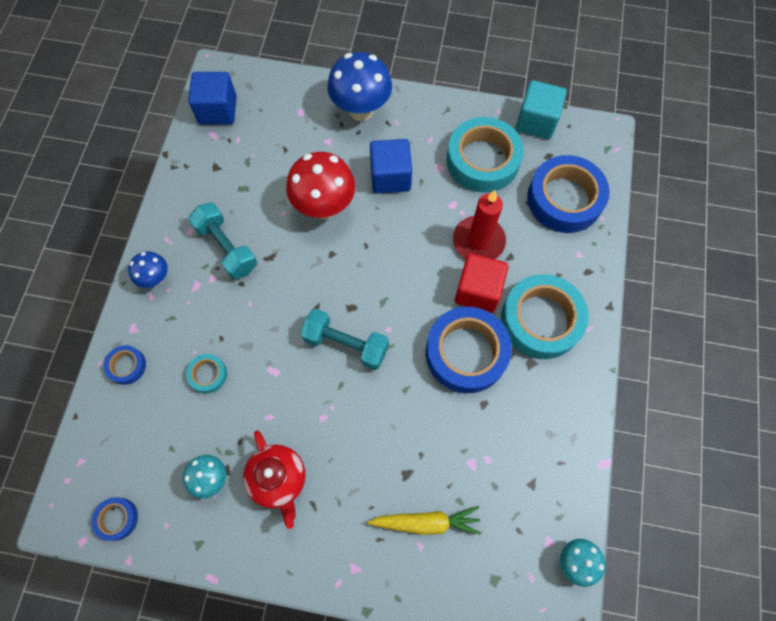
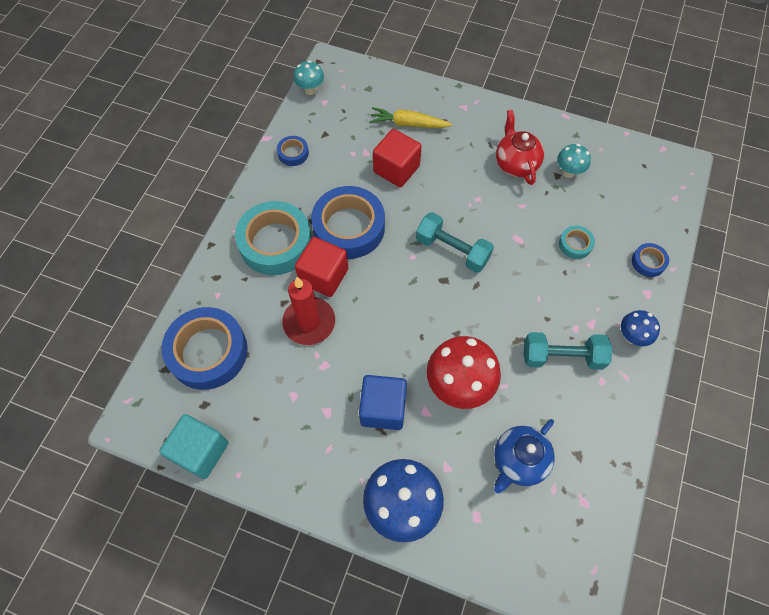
camera: 170 degrees left, 5 degrees down
(117, 519) = (639, 158): blue tape -> blue tape (293, 153)
(218, 110) = (579, 537): blue cube -> none
(227, 247) = (562, 357): turquoise dumbbell -> turquoise dumbbell turned 60 degrees counterclockwise
(267, 155) = (518, 461): none -> blue teapot
(428, 444) = (396, 169): none -> red cube
(482, 160) = (277, 411): turquoise tape -> none

